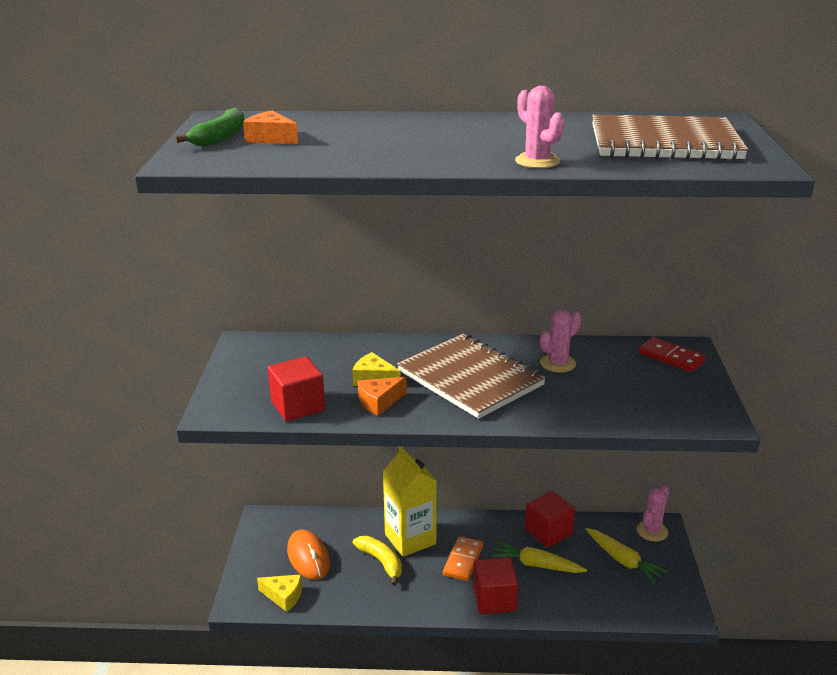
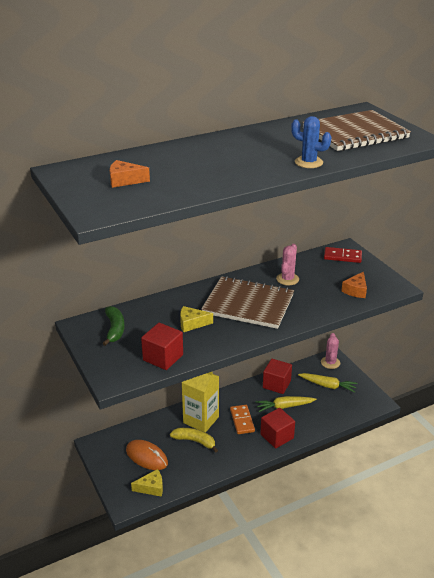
camera: 30 degrees left, 5 degrees up
(220, 138) = (89, 187): green banana -> green banana (114, 329)
(379, 402) = (210, 337): orange cheese -> orange cheese (355, 290)
(537, 161) = (308, 162): pink cactus -> blue cactus

